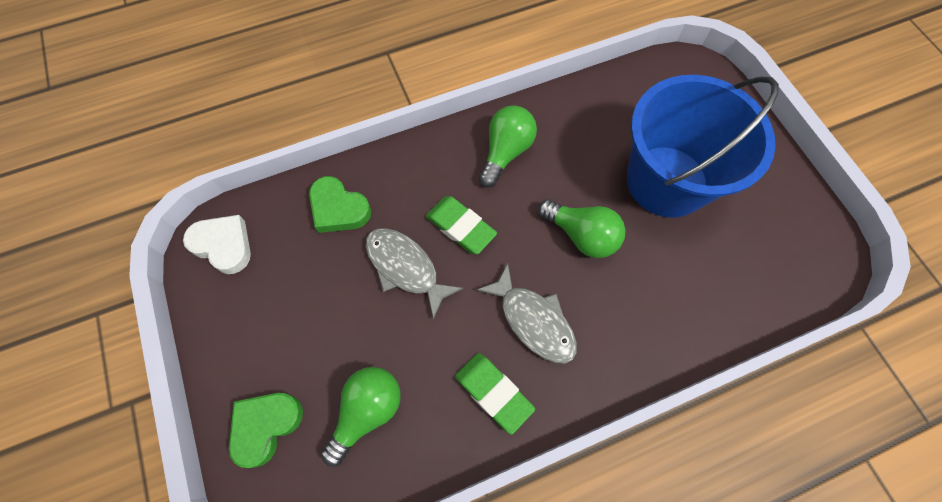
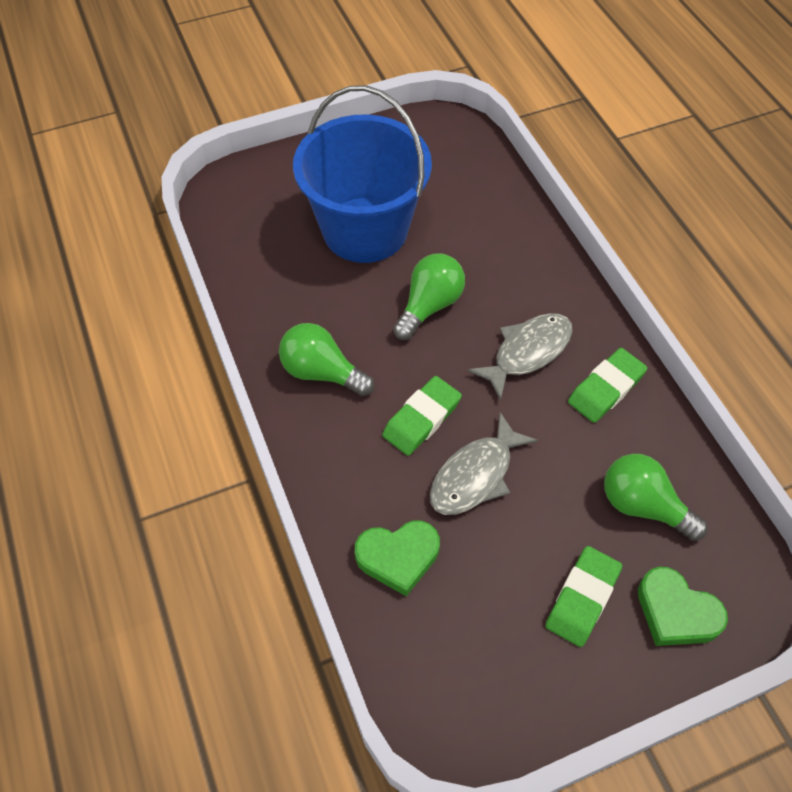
camera: 90 degrees left, 10 degrees down
(223, 245) = (454, 704): white heart -> none
(288, 346) = (582, 598): none -> green eraser
(338, 209) = (398, 557): green heart -> green heart turned 45 degrees clockwise

